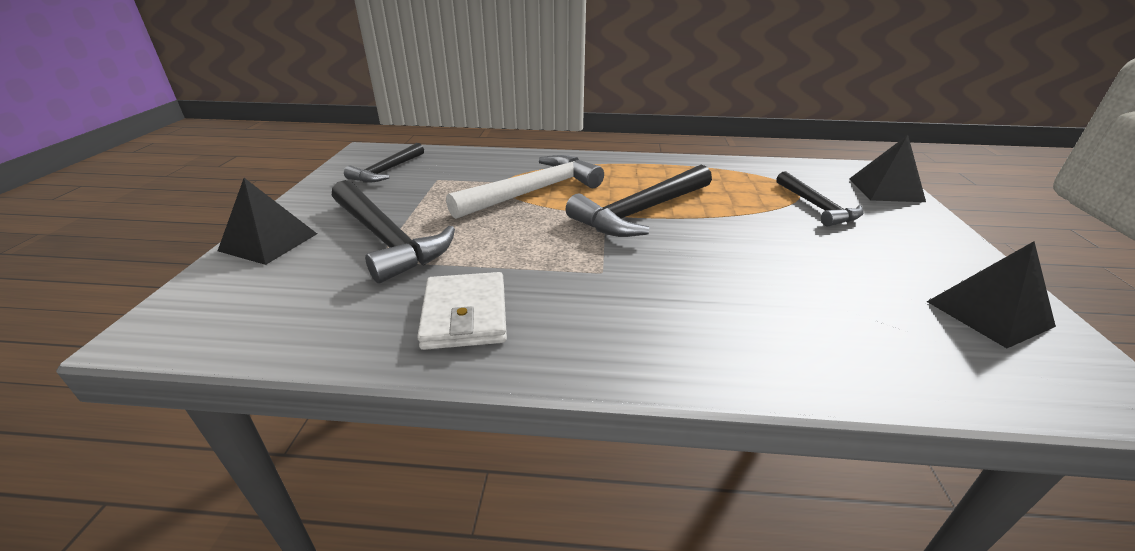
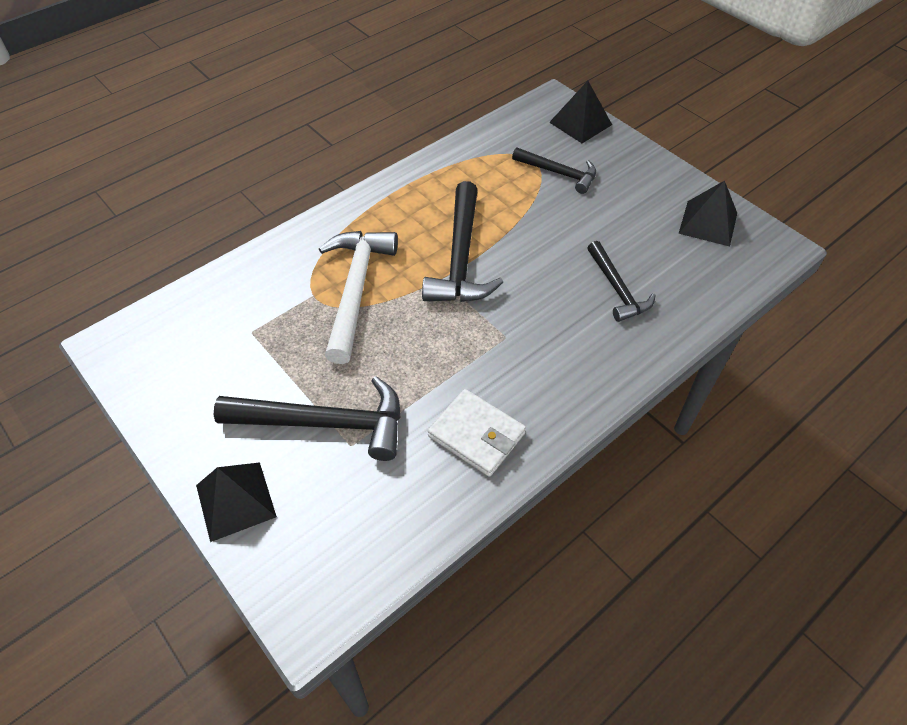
camera: 45 degrees left, 20 degrees up
(387, 170) = (184, 354): black hammer -> black hammer (617, 289)

